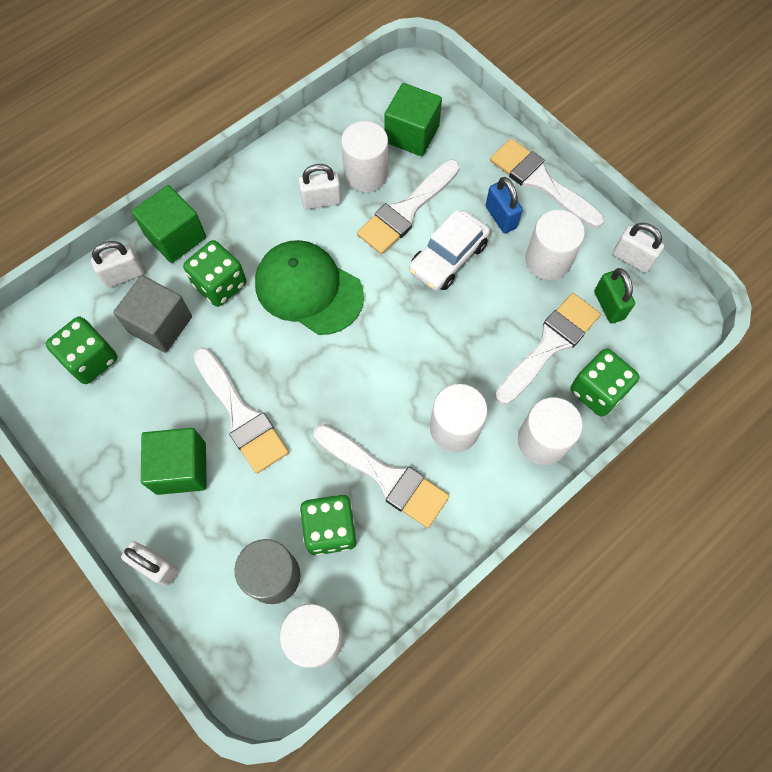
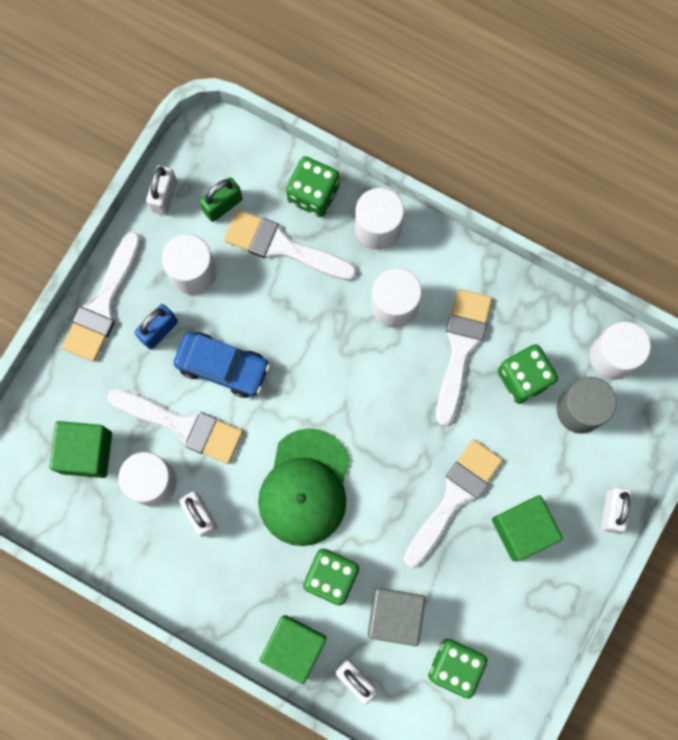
camera: 110 degrees left, 10 degrees up
(448, 257) = (223, 366): white car -> blue car

